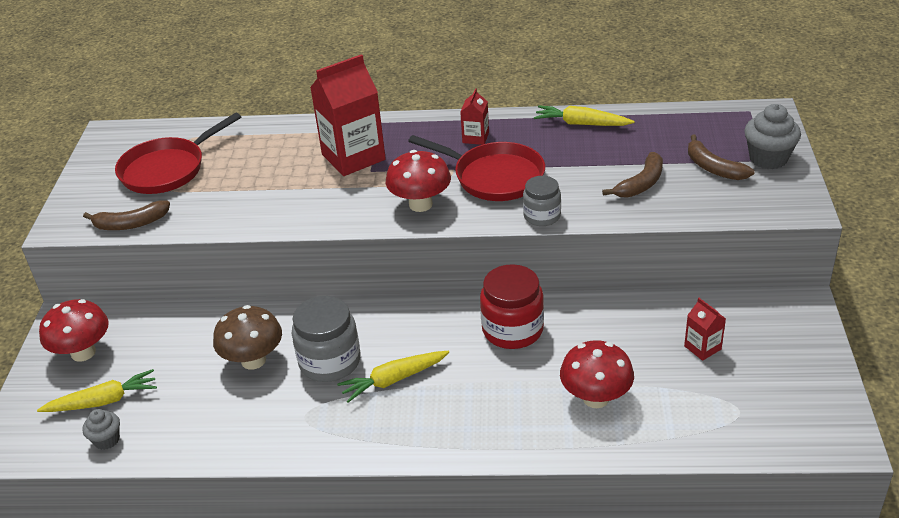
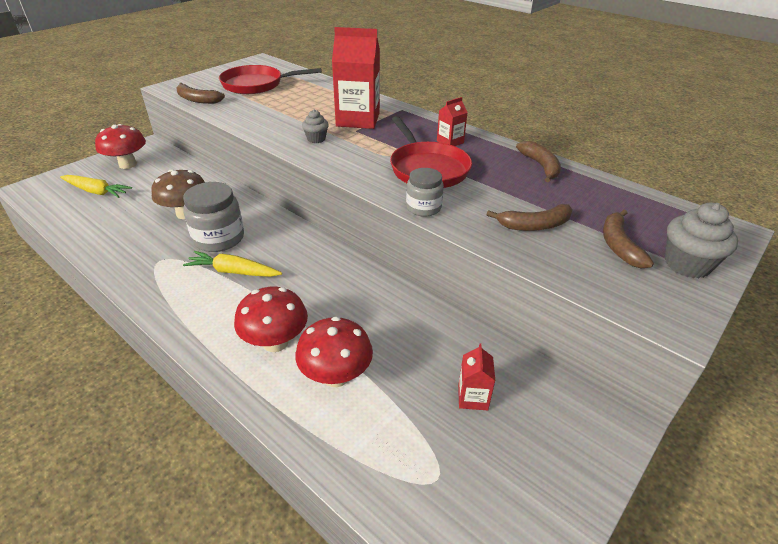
camera: 35 degrees right, 0 degrees up
(107, 440) = (66, 211): grey cupcake -> grey cupcake (316, 139)
(420, 204) = (354, 161): red mushroom -> red mushroom (275, 342)
(512, 330) = (347, 288): red jar -> none
(581, 124) = (541, 166): yellow carrot -> brown banana

